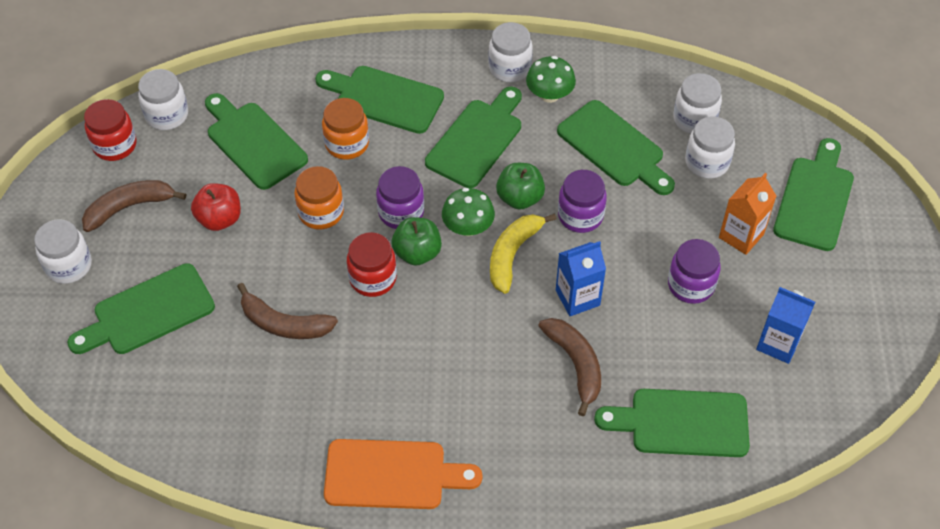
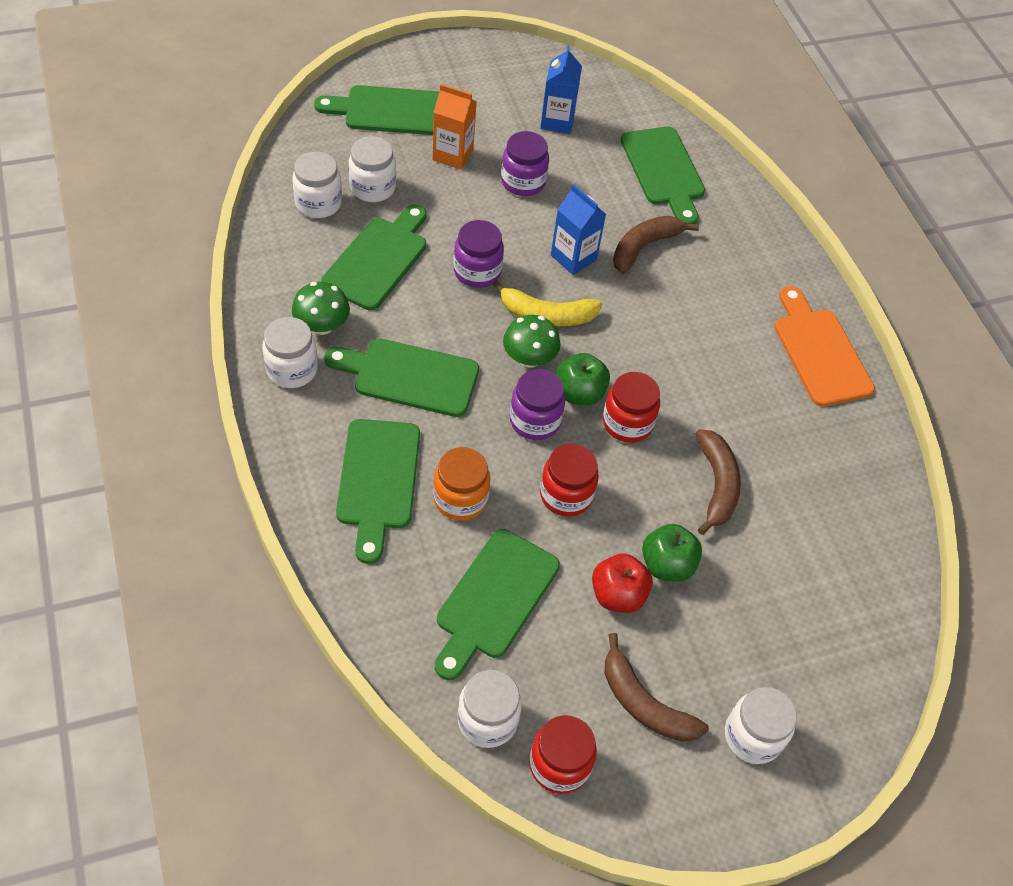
camera: 115 degrees left, 0 degrees up
(148, 312) = (768, 621): green cutting board -> none
(321, 212) = (566, 495): orange jar -> red jar
(520, 198) = (474, 323): green apple -> green apple (667, 565)

